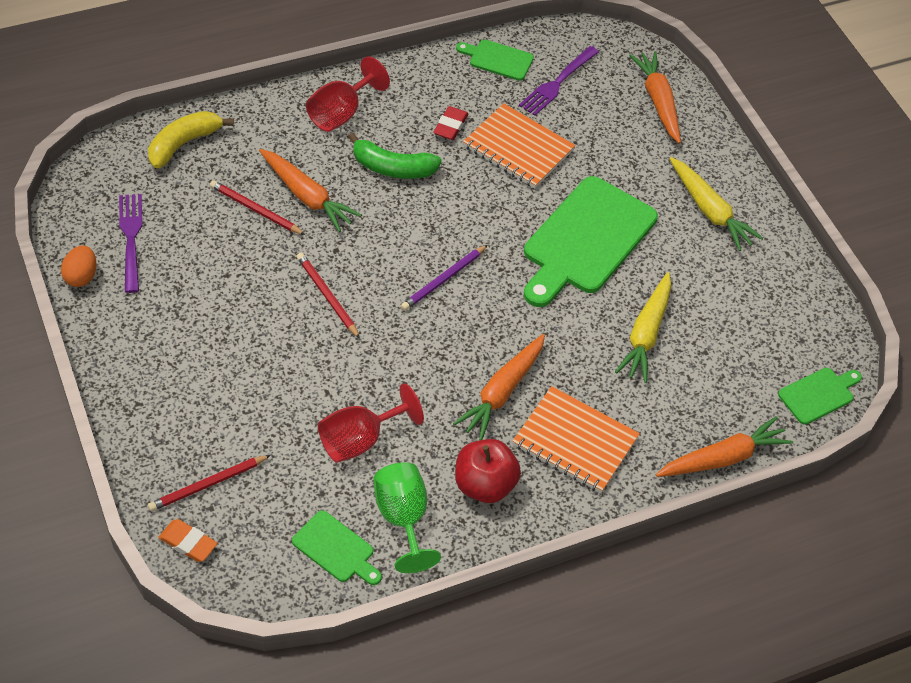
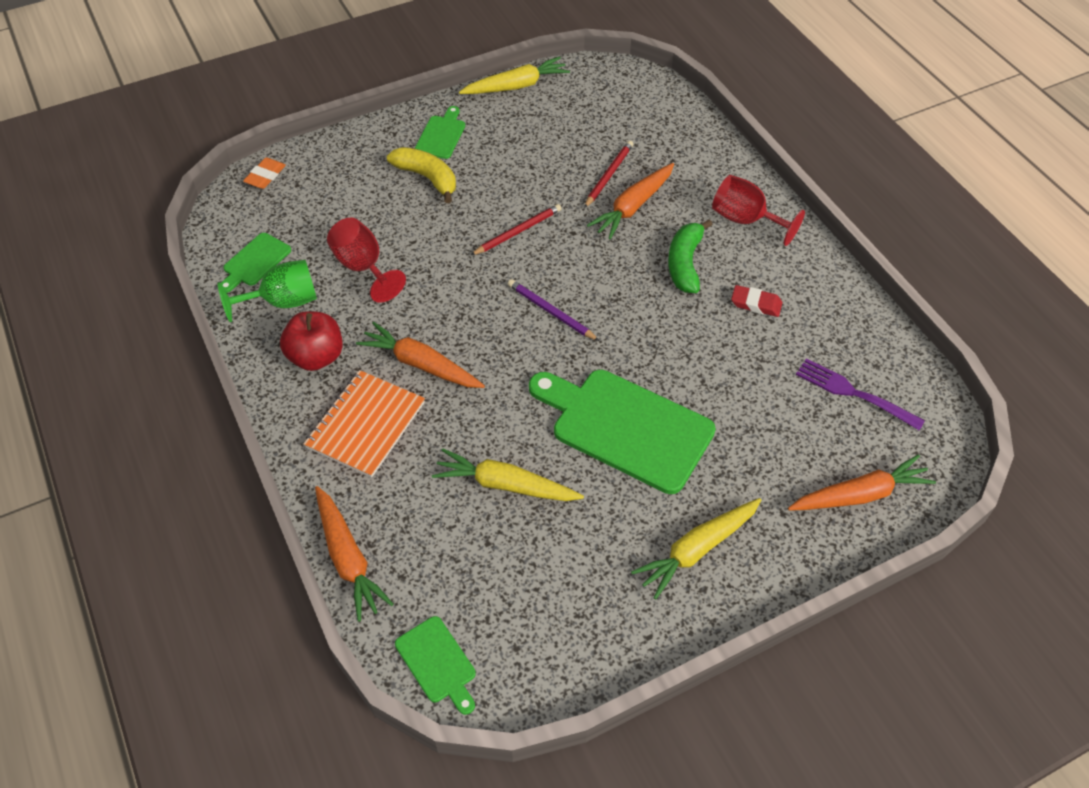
camera: 90 degrees right, 0 degrees up
(81, 276) = (515, 86): orange egg -> yellow carrot
(131, 238) = (560, 107): purple fork -> none
(183, 144) = (674, 123): yellow banana -> yellow banana (427, 178)
(208, 485) = (318, 180): red pencil -> none
(498, 59) = (870, 338): green cutting board -> green cutting board (441, 135)
(518, 148) = (742, 362): orange notebook -> none

